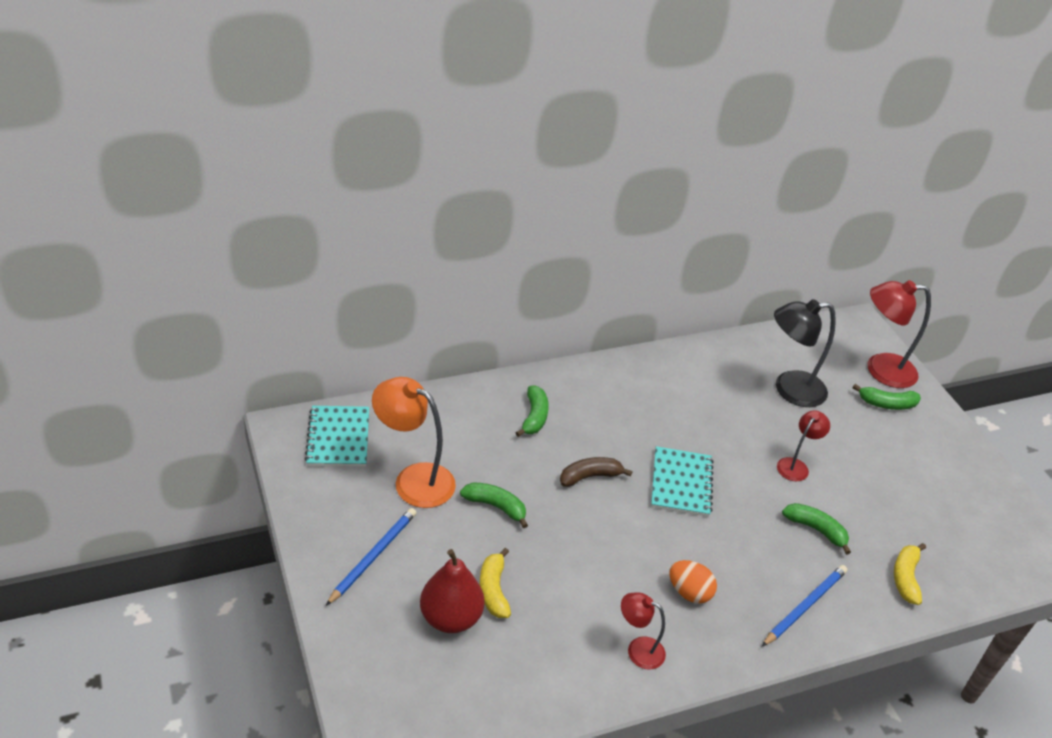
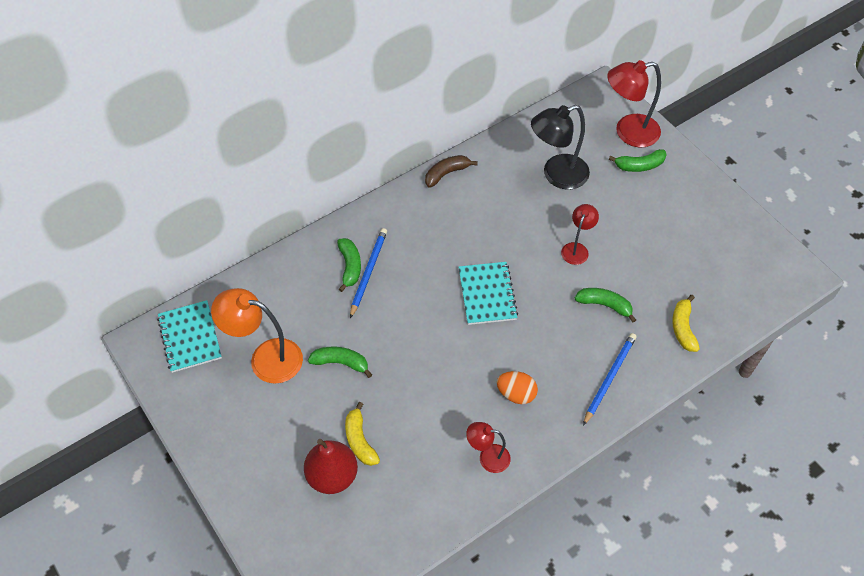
camera: 10 degrees left, 15 degrees up
(373, 556) = (253, 440): blue pencil -> blue pencil (368, 272)
(590, 476) = (411, 310): brown banana -> brown banana (446, 173)

